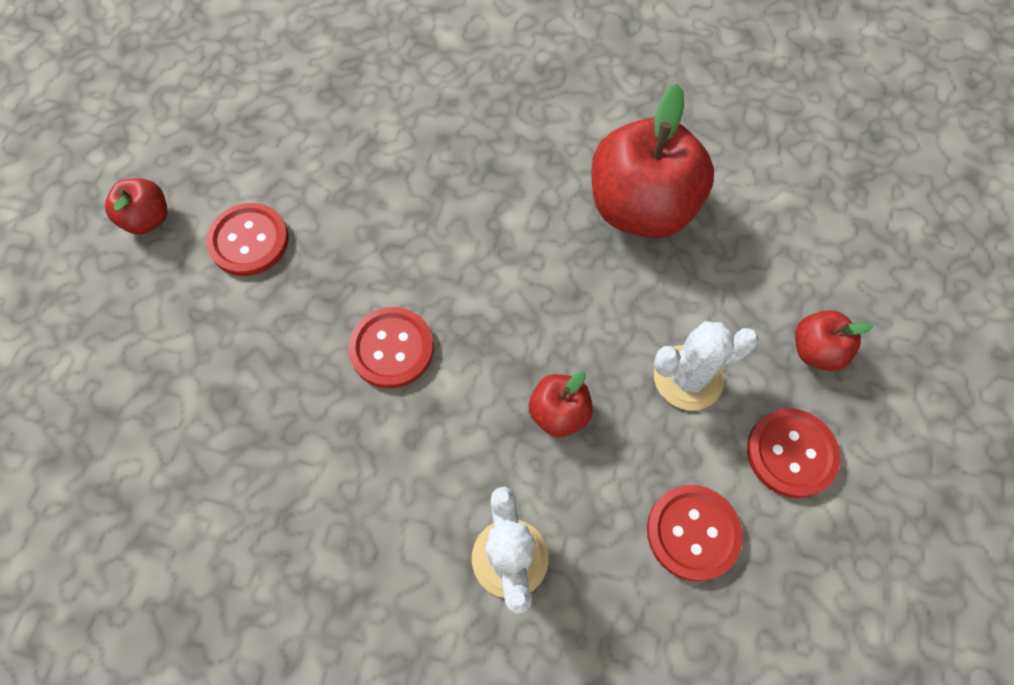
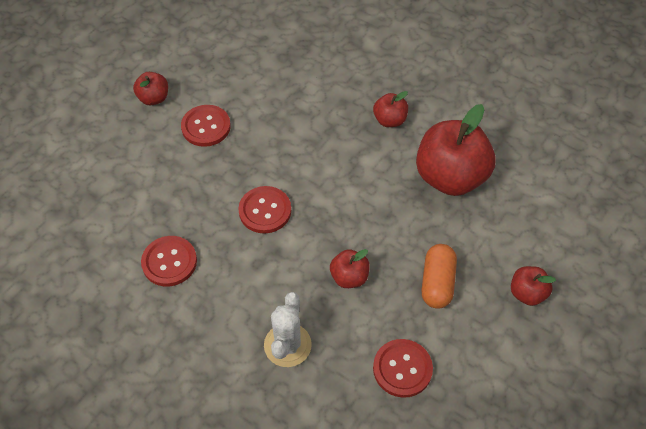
camera: 20 degrees right, 10 degrees down
(521, 147) = (389, 120): none -> red apple
(688, 378) = (437, 283): white cactus -> orange capsule
(791, 453) = (483, 346): red button -> red button (169, 262)

